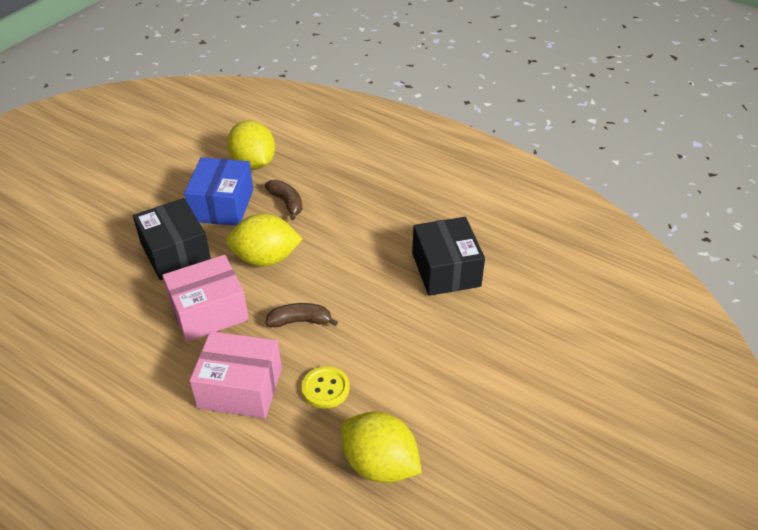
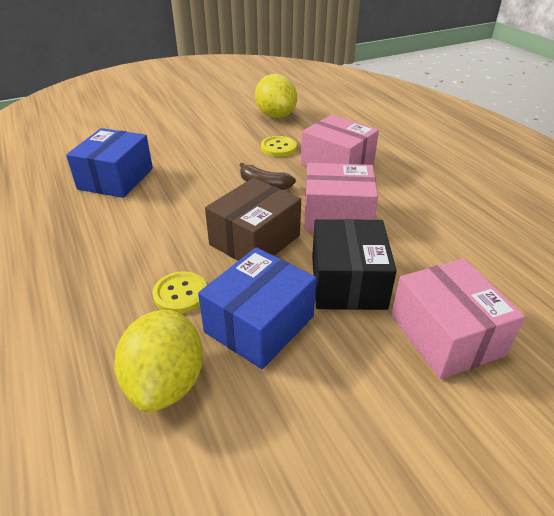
camera: 150 degrees left, 5 degrees down
(98, 242) = (446, 335): none -> pink box
(265, 258) = (255, 240): yellow lemon -> brown box
(286, 203) = (180, 294): brown banana -> yellow button
(446, 269) = (116, 179): black box -> blue box

